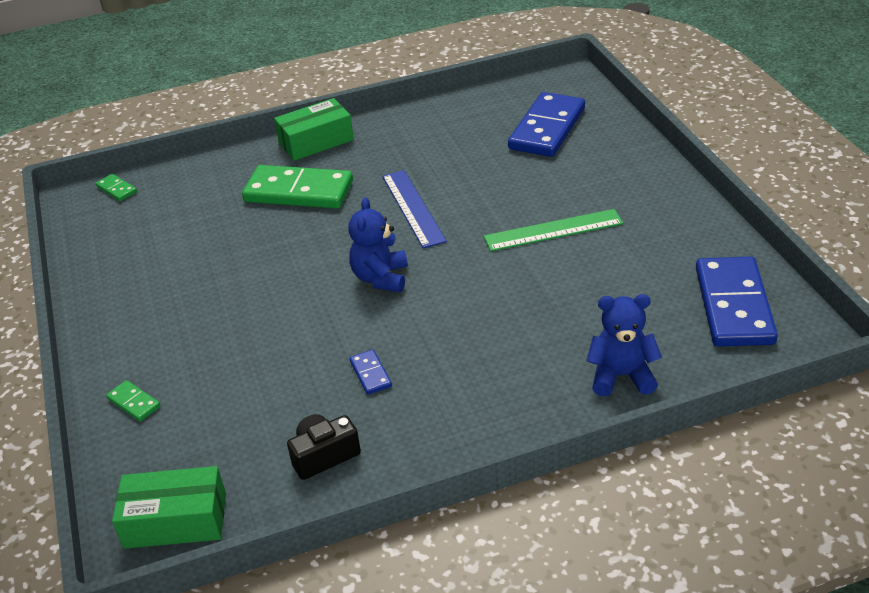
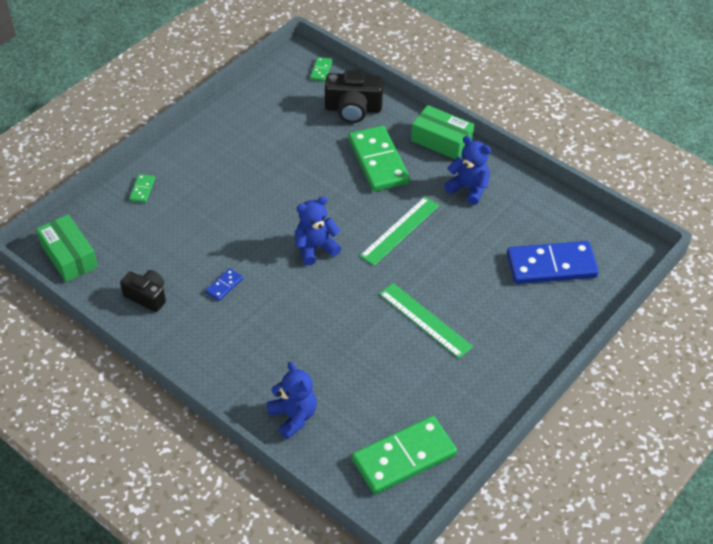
camera: 55 degrees right, 10 degrees up
(202, 185) = (353, 109): none -> black camera
(399, 145) = (468, 188): none -> blue teddy bear
(412, 208) = (399, 230): blue ruler -> green ruler
(734, 306) = (404, 457): blue domino -> green domino

